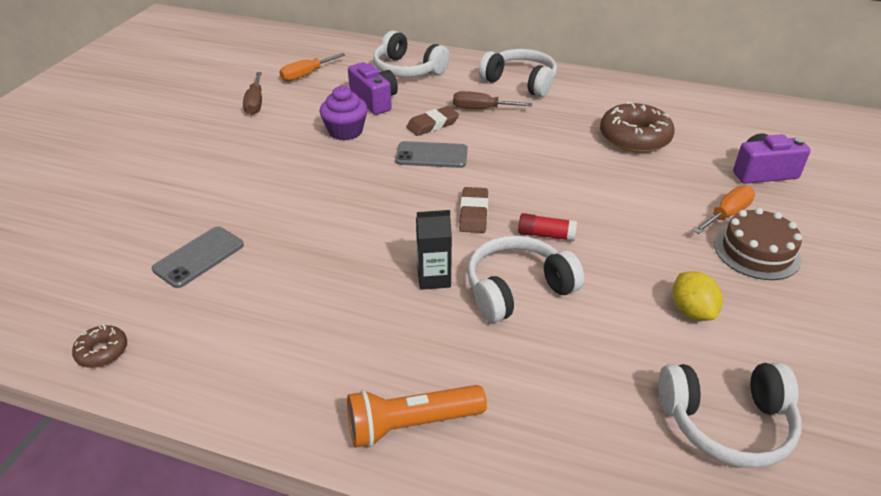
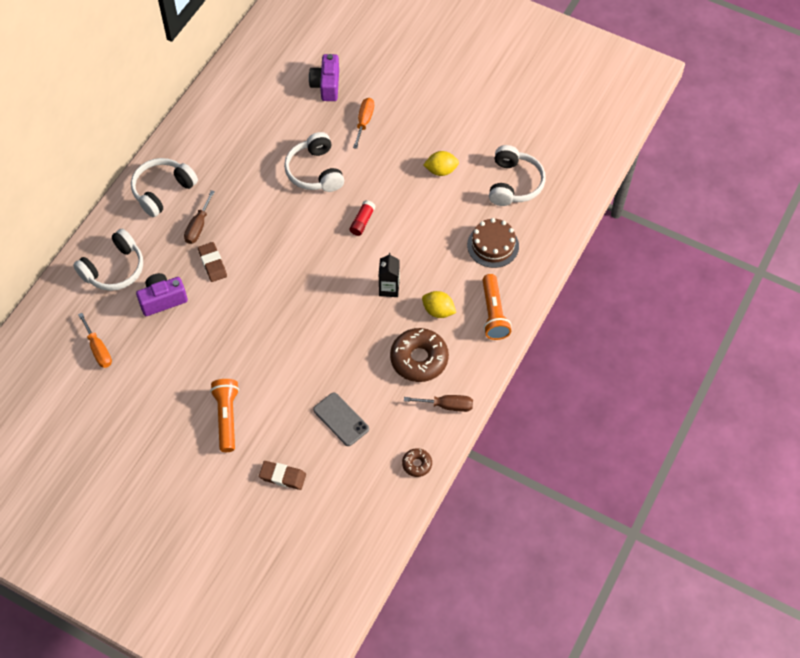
camera: 80 degrees left, 20 degrees up
(213, 162) = (227, 417): none -> orange flashlight
(255, 103) = (139, 390): brown screwdriver -> brown screwdriver (447, 405)
(345, 131) = (206, 324): purple cupcake -> none
(402, 342) = (438, 311): none -> yellow lemon
(431, 155) = (256, 270): grey phone -> none
(473, 213) = (331, 256): brown eraser -> brown eraser (282, 476)
(517, 289) = (407, 248): white headphones -> white headphones (315, 171)
(634, 138) = (266, 140): brown donut -> brown donut (419, 359)
(727, 214) = (364, 121): orange screwdriver -> orange screwdriver turned 45 degrees clockwise
(756, 251) = (401, 121): brown cake -> brown cake (493, 245)

